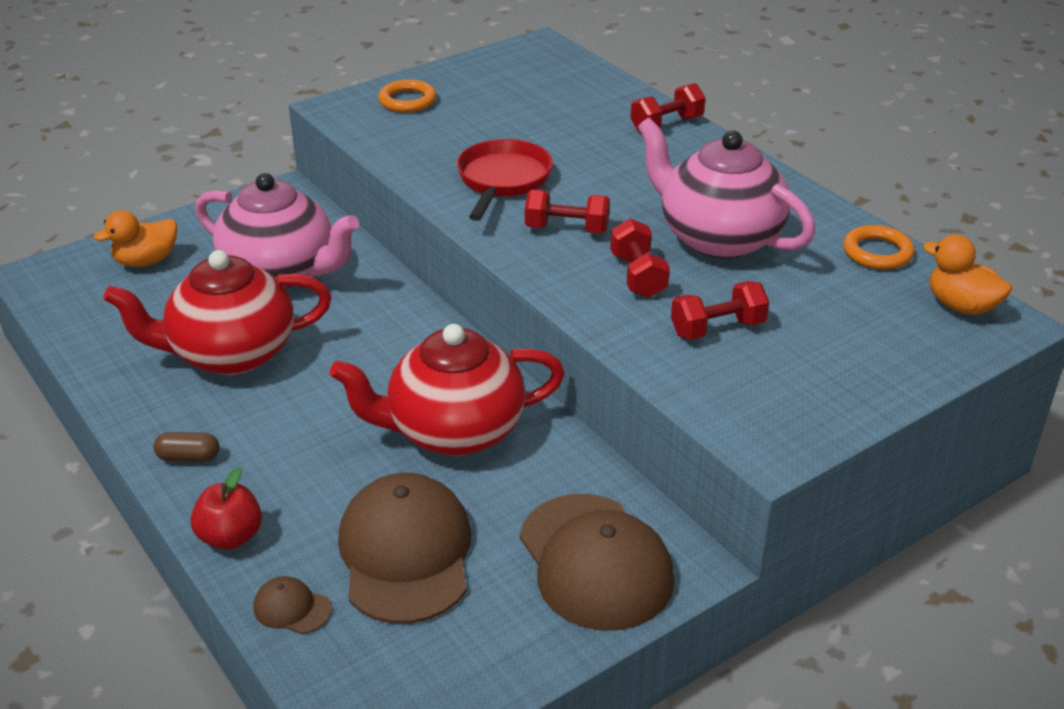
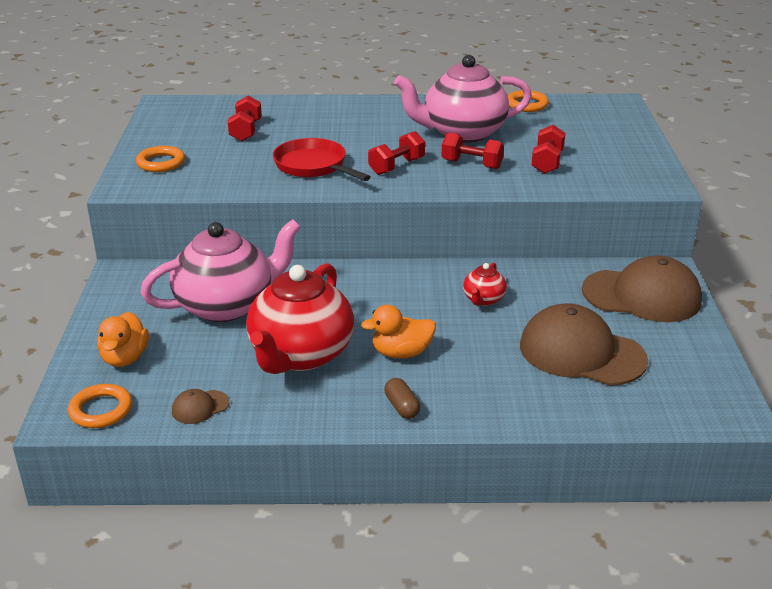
camera: 55 degrees left, 5 degrees down
(59, 287) = (101, 410): none -> orange ring
(188, 457) = (402, 407): brown capsule -> brown capsule turned 60 degrees counterclockwise
(230, 537) = (506, 413): red apple -> none
(292, 608) = (597, 409): brown cap -> brown cap (200, 407)
(453, 431) = (483, 300): red teapot -> red teapot, size x0.44
(666, 125) = (324, 105): red dumbbell -> red dumbbell (246, 131)
(961, 306) = (594, 105): orange duck -> orange duck (401, 353)

